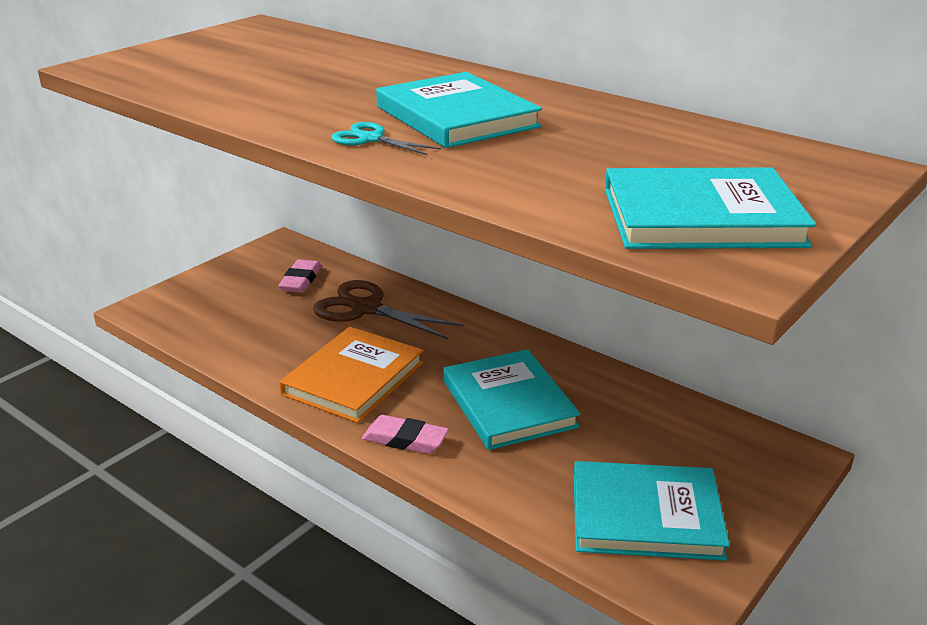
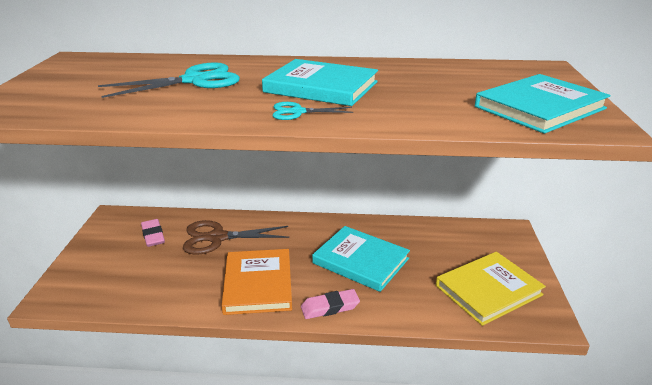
camera: 35 degrees left, 0 degrees up
(331, 76) = (194, 80): none -> turquoise scissors
(645, 515) = (488, 290): turquoise book -> yellow book

